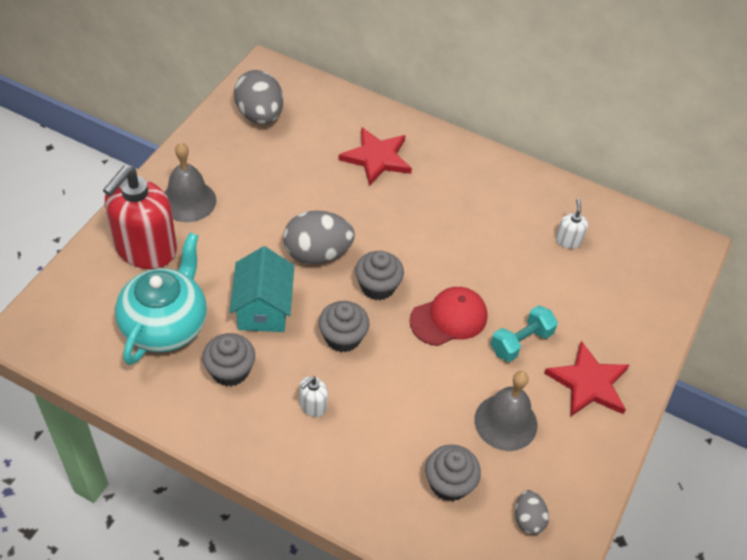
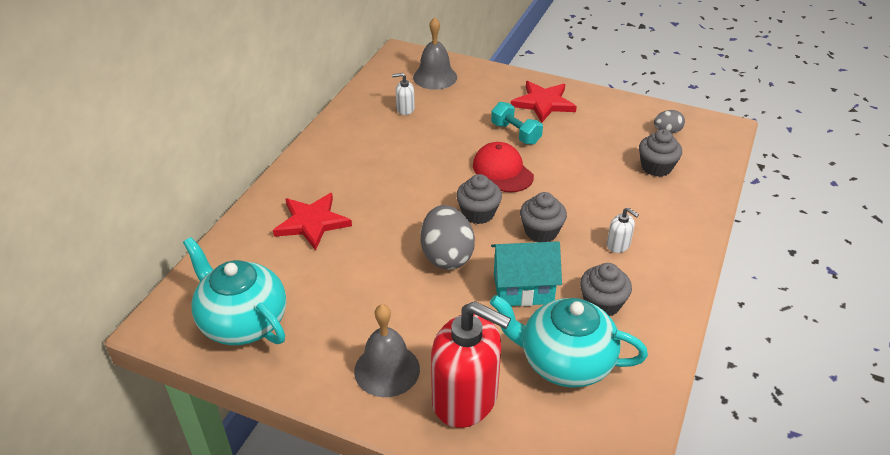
camera: 90 degrees left, 10 degrees down
(260, 115) = (243, 322): grey egg -> turquoise teapot
(505, 422) = (592, 141): grey bell -> grey bell (435, 77)

